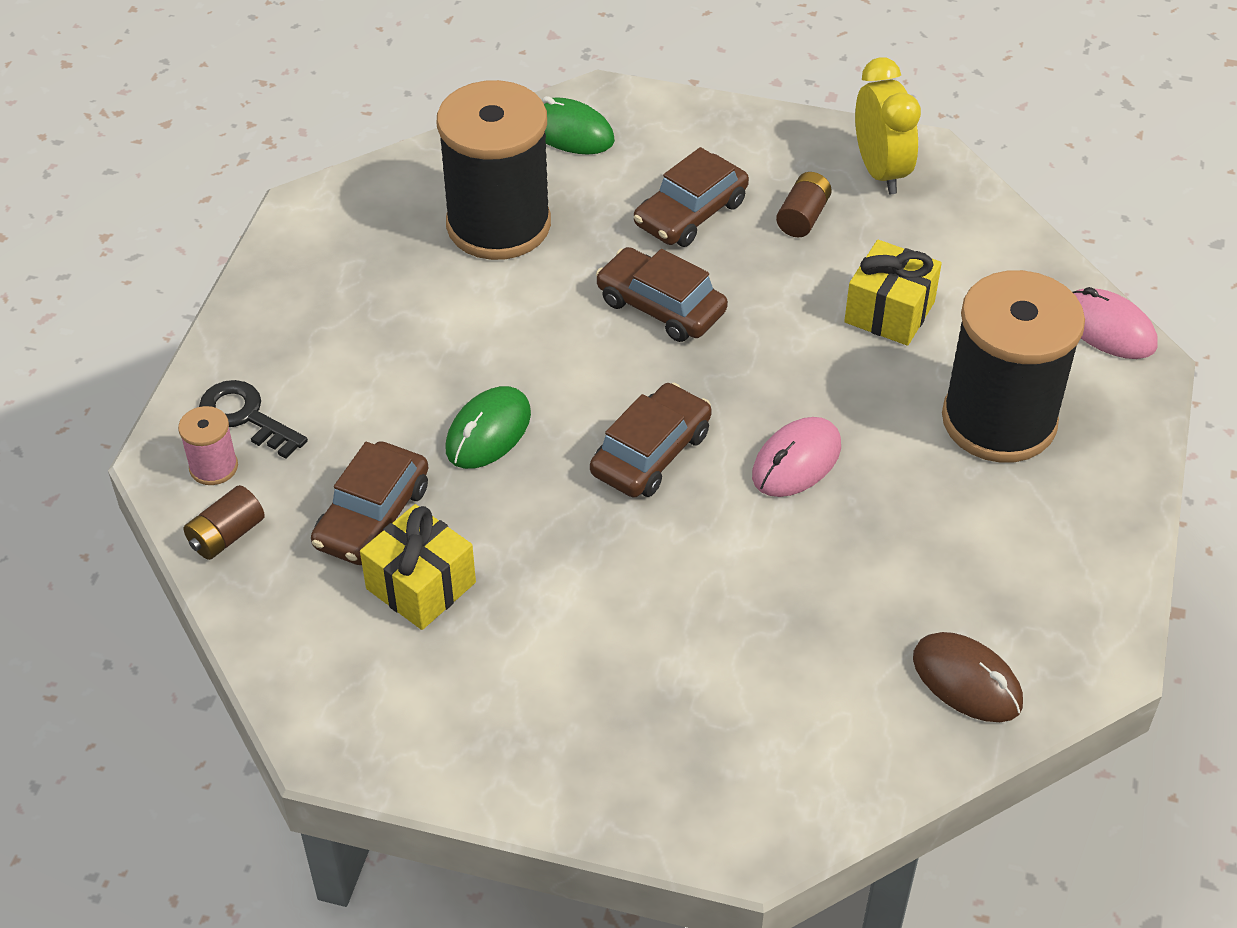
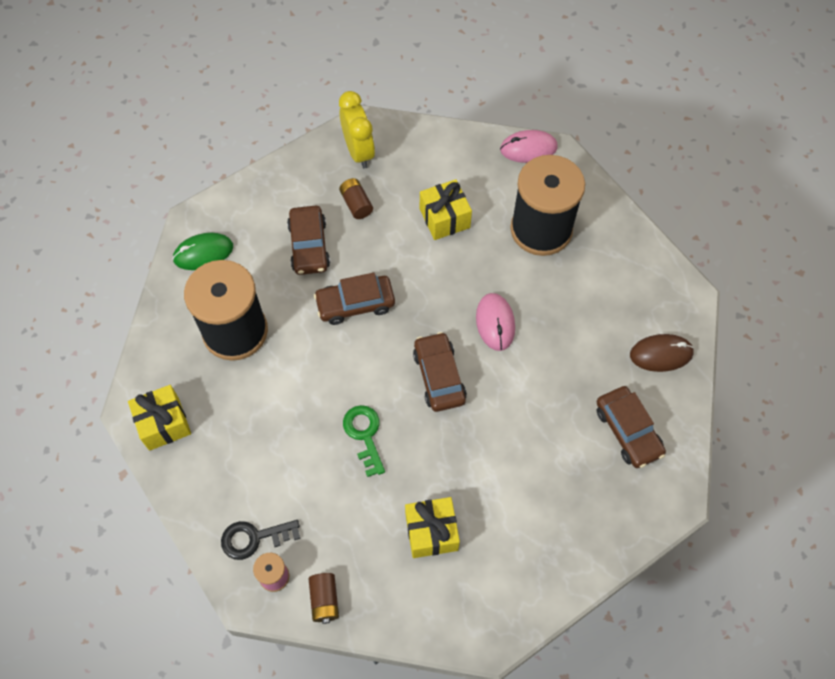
camera: 50 degrees left, 15 degrees up
(313, 243) = (164, 424): none -> yellow gift
(372, 516) = (371, 524): brown car -> brown car (628, 431)
(488, 432) = (364, 435): green mouse -> green key
(880, 171) = (359, 151): yellow clock -> yellow clock turned 45 degrees clockwise

